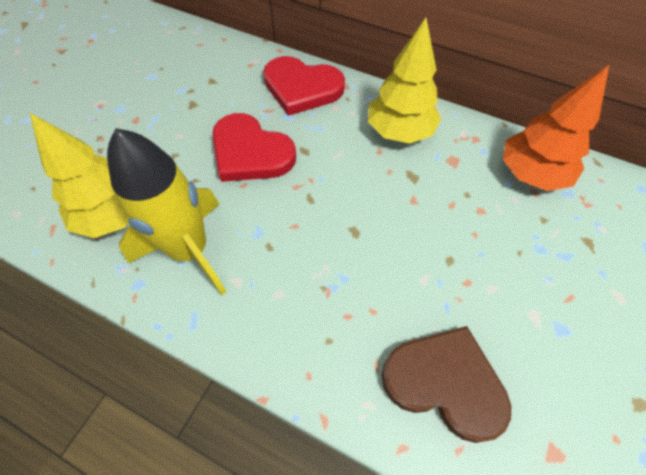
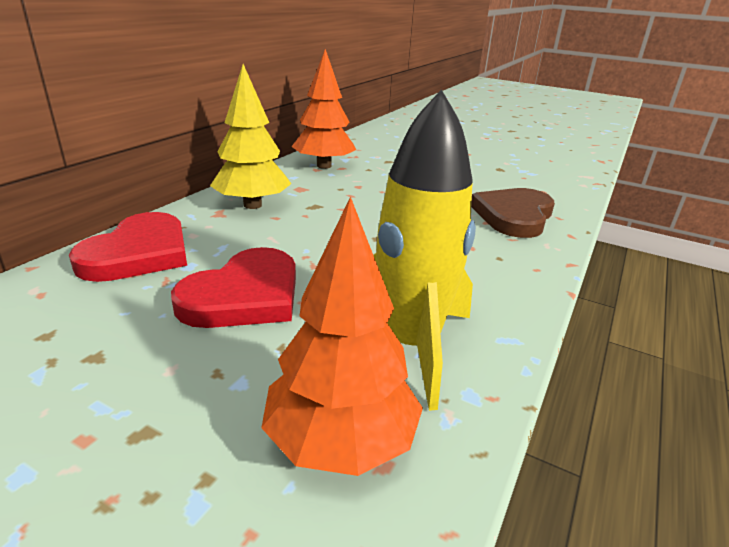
camera: 90 degrees left, 30 degrees down
(114, 215) = (340, 441): yellow tree -> orange tree

